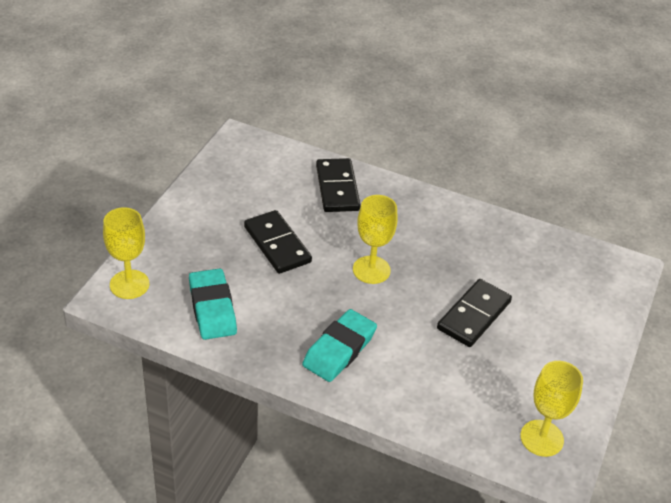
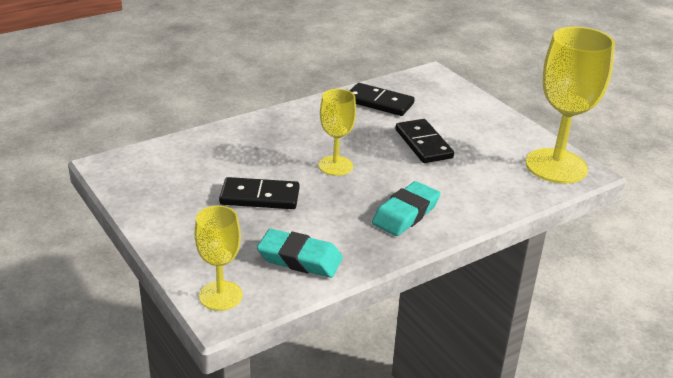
camera: 55 degrees left, 10 degrees down
(337, 188) = (228, 144): black domino -> black domino (379, 102)
(339, 350) = (405, 213): turquoise eraser -> turquoise eraser turned 60 degrees clockwise
(541, 438) = (556, 166): yellow goblet -> yellow goblet, size x1.79

